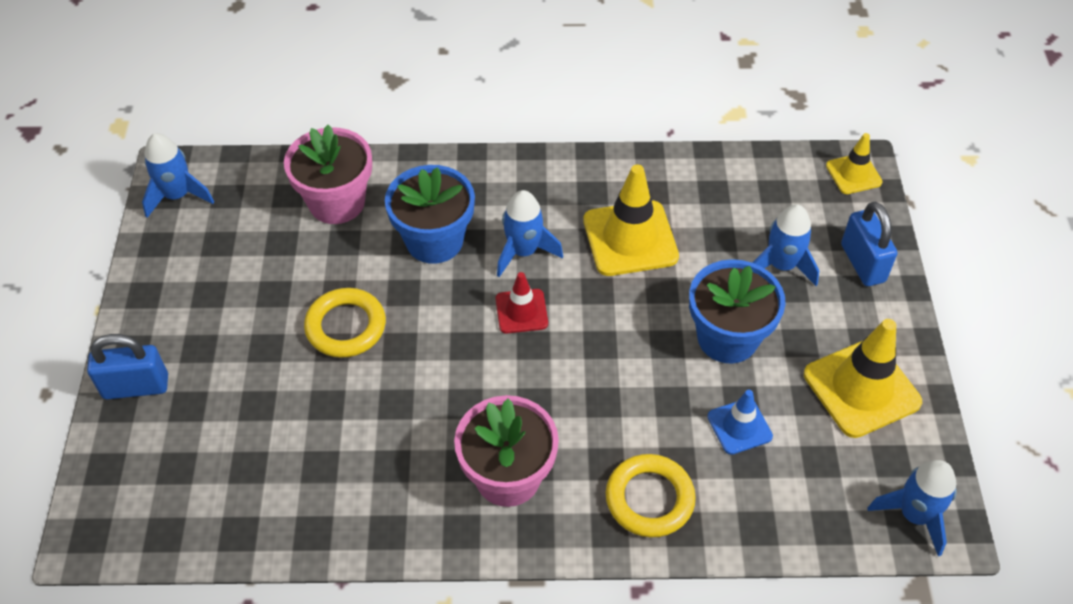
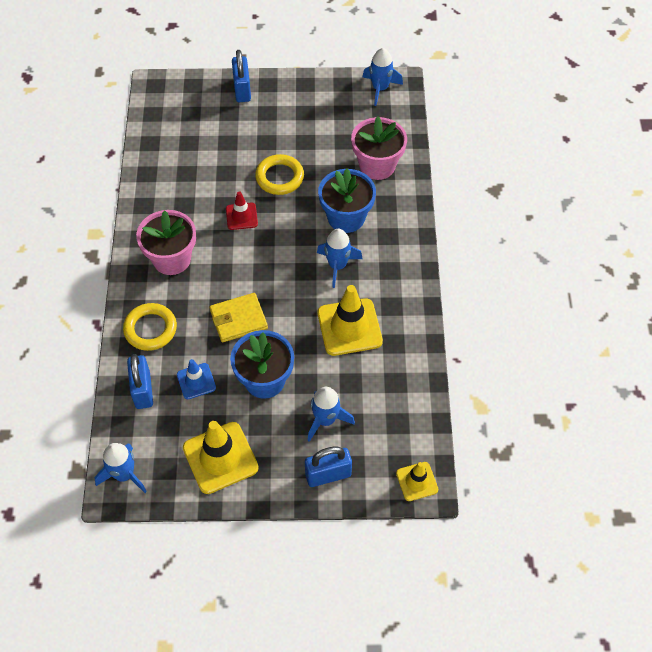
camera: 90 degrees right, 5 degrees up
(521, 311) = (289, 265): red traffic cone -> red traffic cone (241, 216)
(624, 374) = (238, 319): none -> yellow wallet
(764, 501) = (143, 390): none -> blue padlock

